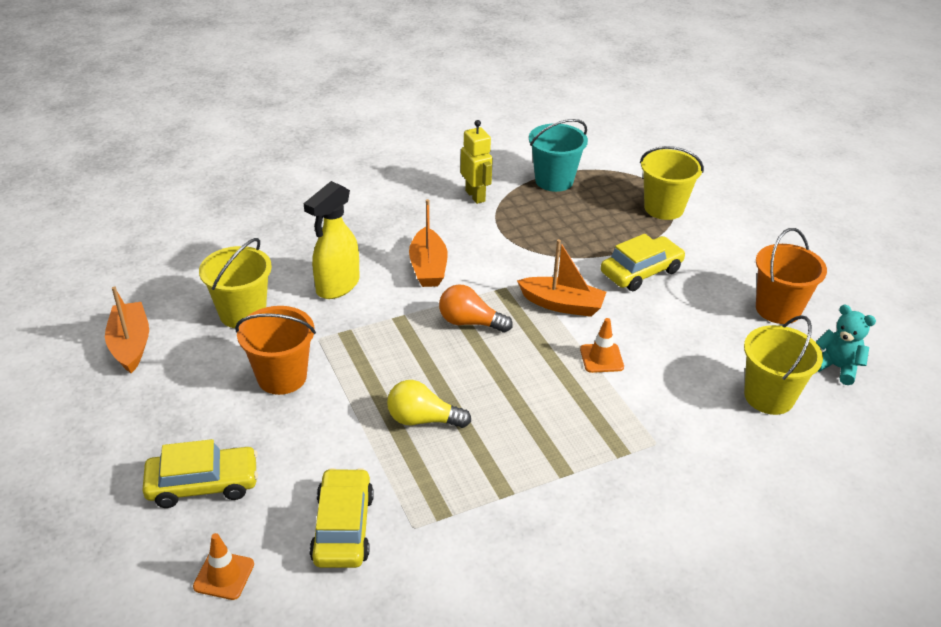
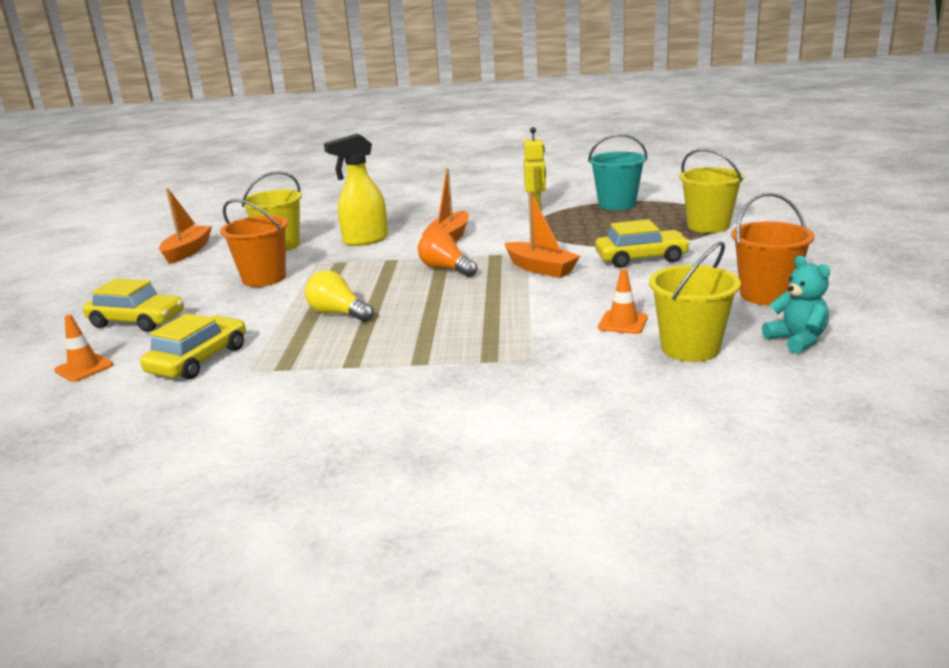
camera: 30 degrees right, 15 degrees down
(601, 358) = (540, 302): orange traffic cone -> orange traffic cone (623, 323)

